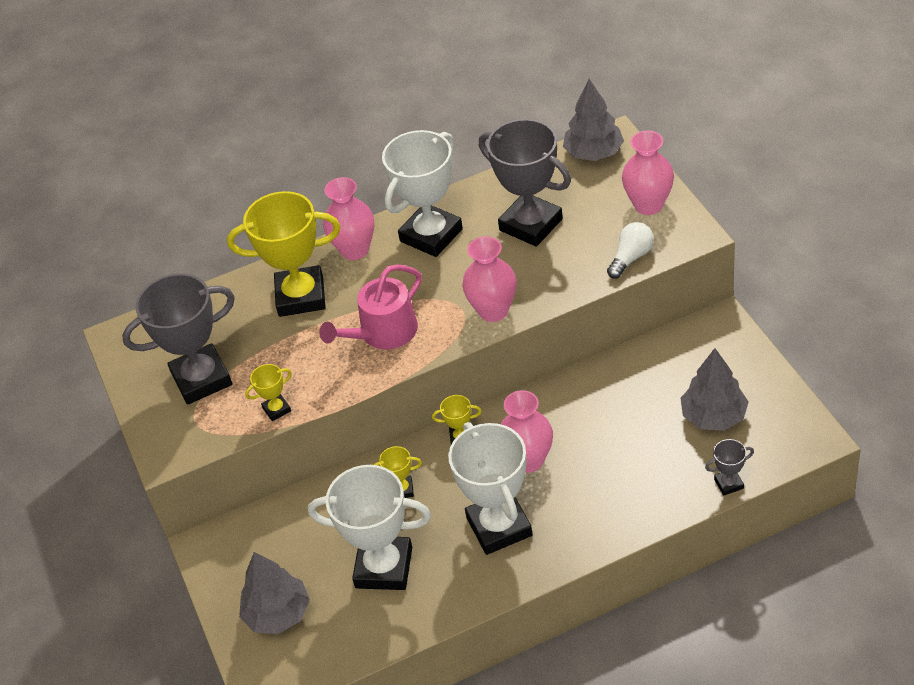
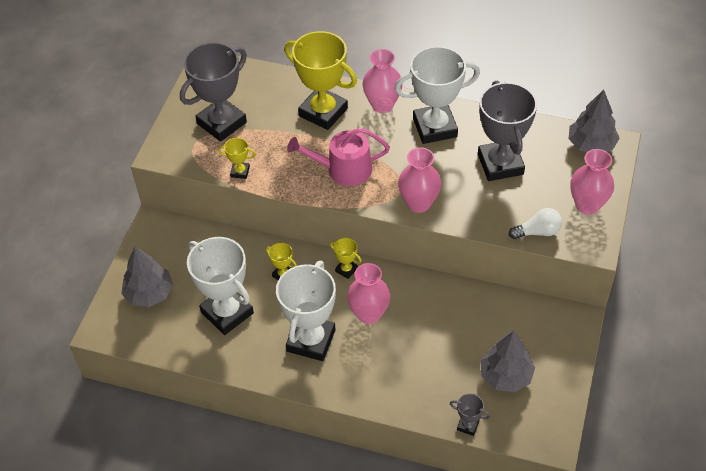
camera: 35 degrees right, 5 degrees up
(201, 379) = (221, 123): grey trophy -> grey trophy turned 60 degrees counterclockwise

